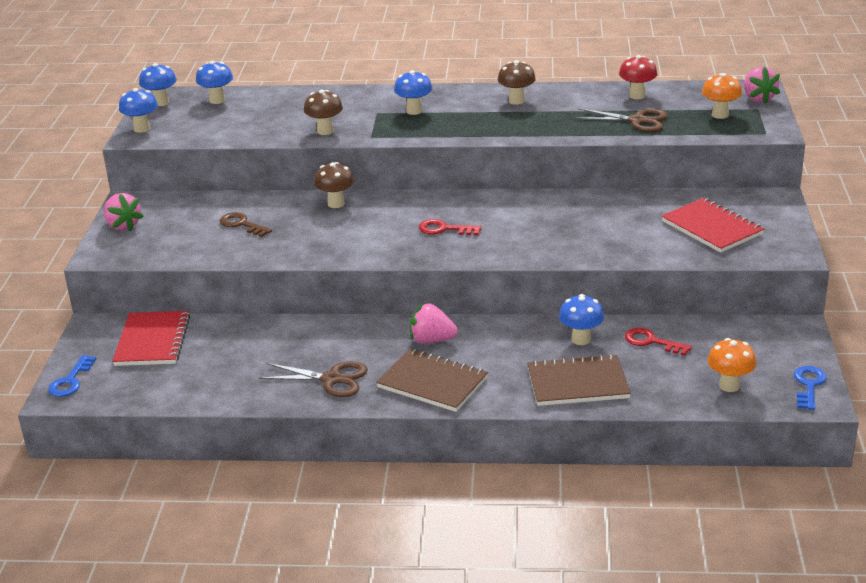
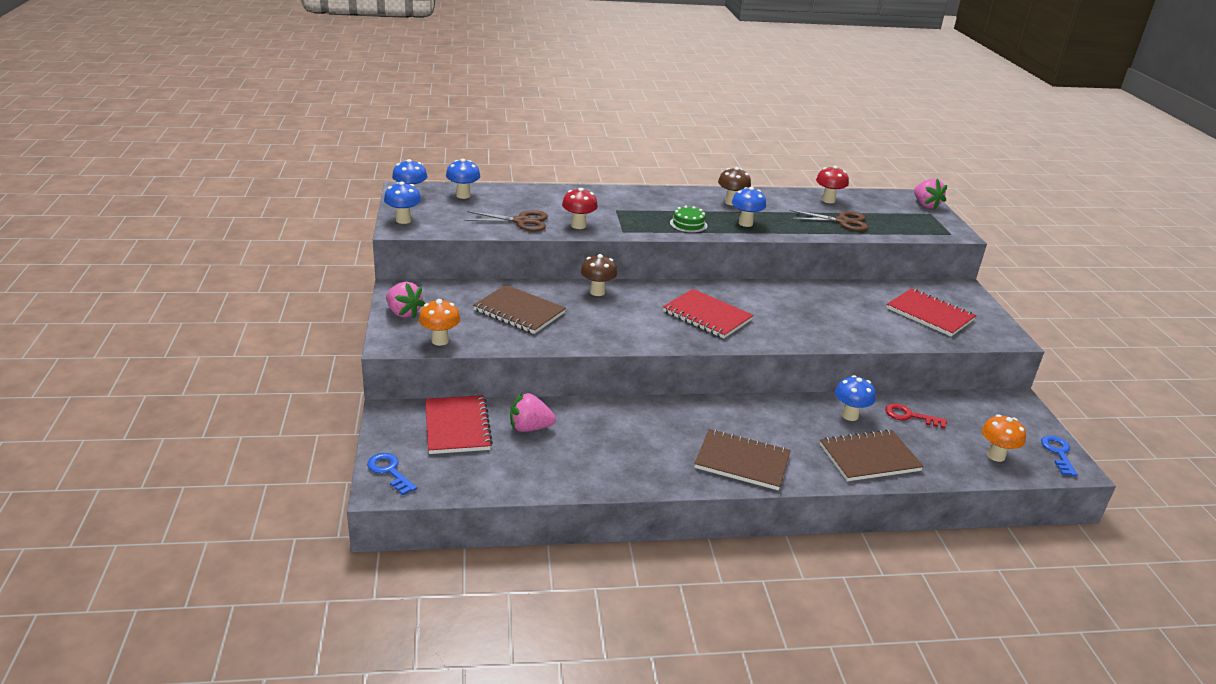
camera: 15 degrees left, 0 degrees up
(70, 381) = (390, 471): blue key -> blue key turned 135 degrees clockwise
(242, 224) = (519, 312): brown key -> brown notebook
(325, 131) = (578, 225): brown mushroom -> red mushroom
(331, 379) = (648, 461): brown scissors -> brown scissors (521, 221)
(414, 111) = (648, 209): blue mushroom -> blue mushroom (745, 223)
(431, 340) = (721, 419): pink strawberry -> pink strawberry (530, 428)
(444, 229) = (707, 316): red key -> red notebook
(450, 127) = (688, 224): none -> green cake
(720, 115) = (905, 218): orange mushroom -> orange mushroom (440, 340)

